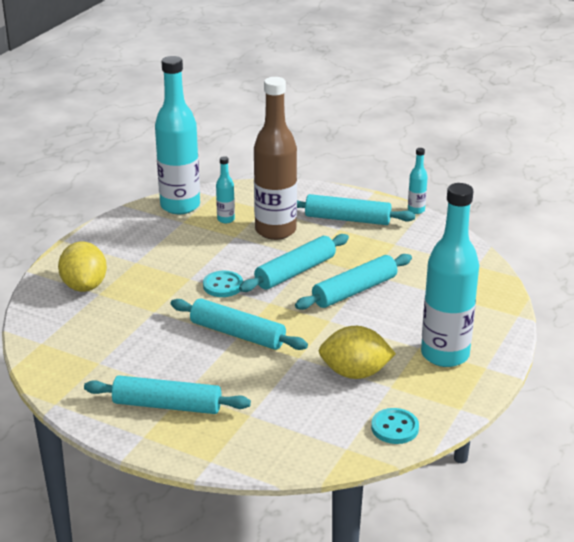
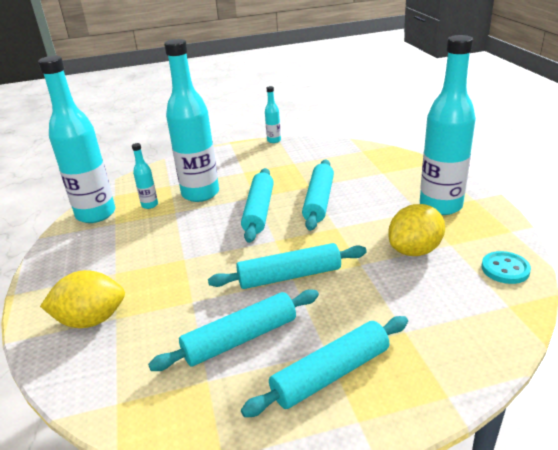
camera: 40 degrees left, 0 degrees up
(84, 286) = (91, 320): yellow lemon -> yellow lemon turned 45 degrees counterclockwise
(223, 285) = (220, 249): turquoise button -> none
(275, 230) = (200, 194): brown bottle -> turquoise bottle
(347, 219) = (239, 164): turquoise rolling pin -> turquoise rolling pin (240, 339)

